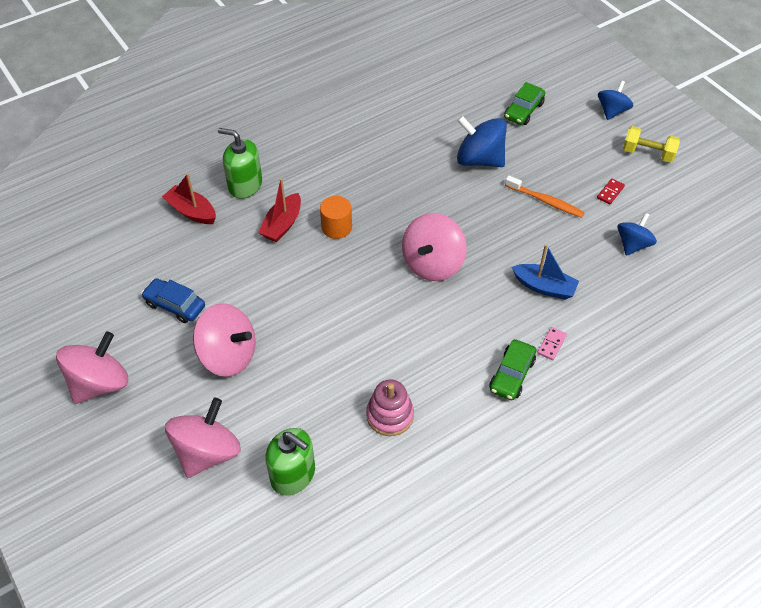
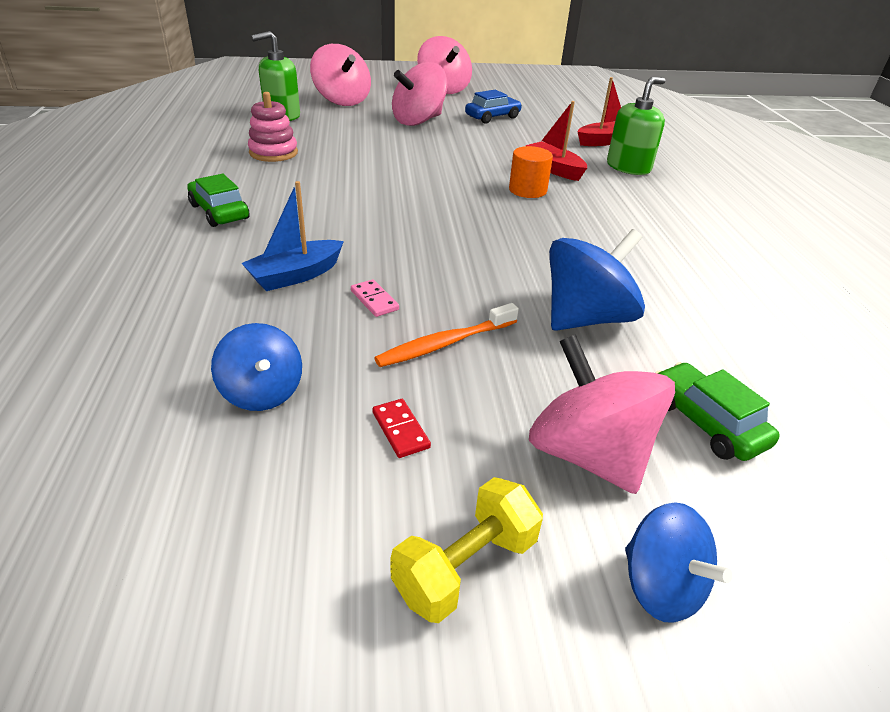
camera: 115 degrees right, 15 degrees down
(432, 264) = (419, 221): pink spinning top -> pink spinning top (588, 454)
(551, 344) = (214, 247): pink domino -> pink domino (374, 300)

